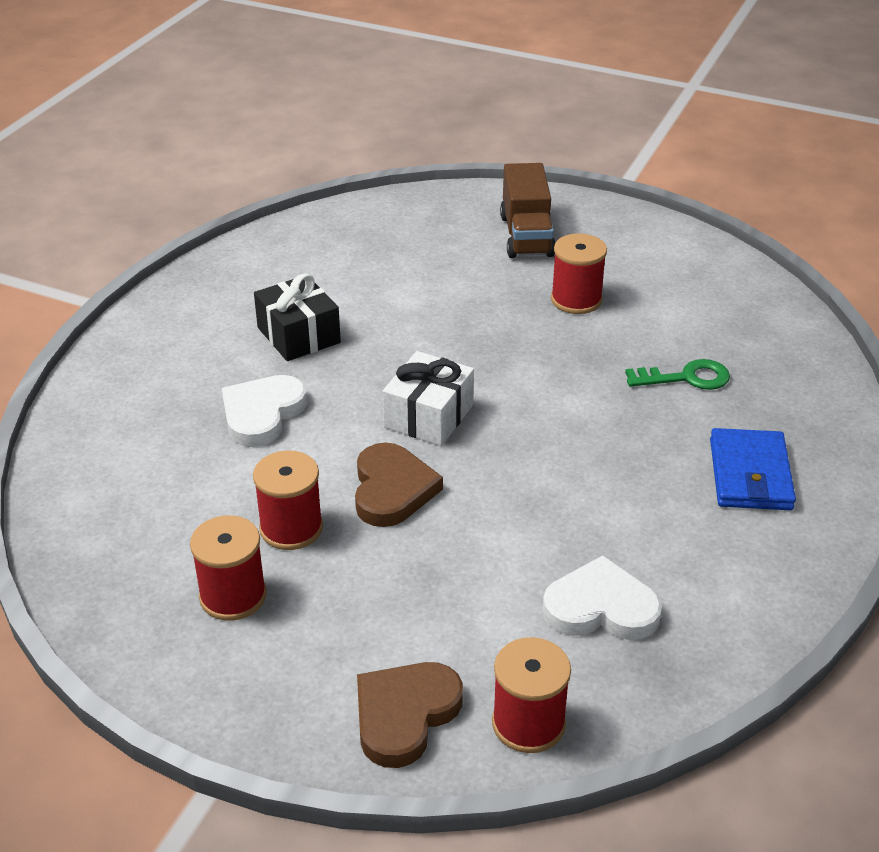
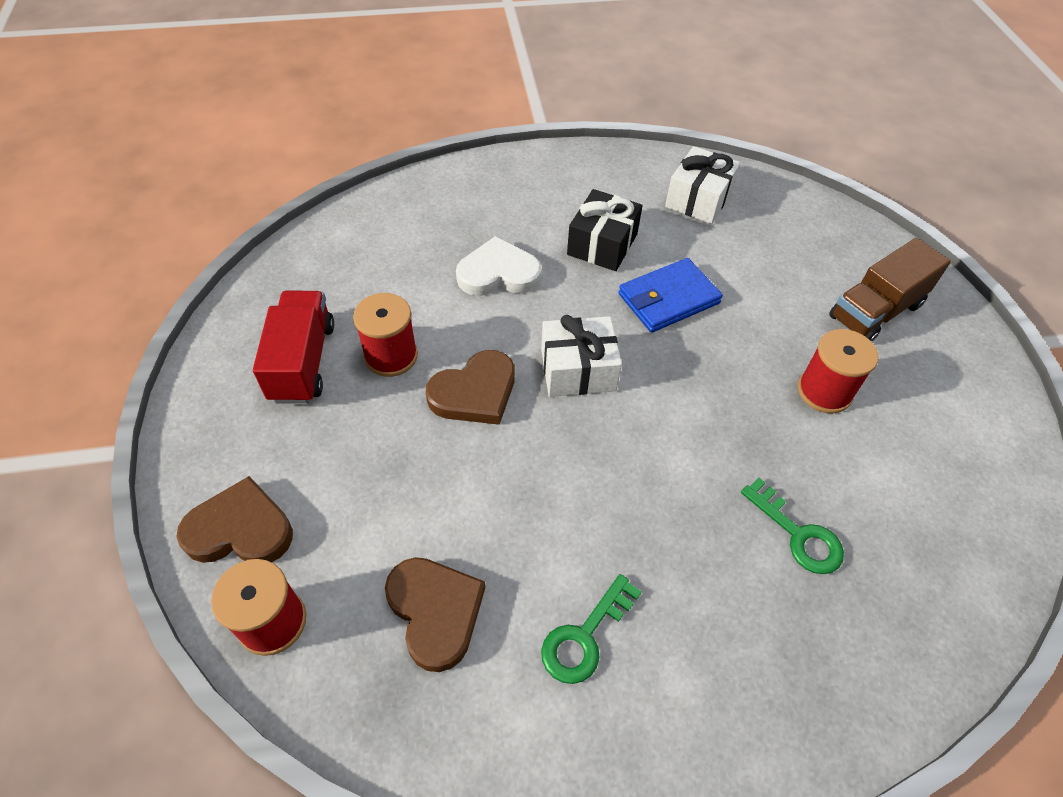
camera: 55 degrees right, 15 degrees up
(233, 596) = (303, 362): red spool -> red truck
(309, 257) = (698, 199): none -> white gift
(601, 608) = (435, 612): white heart -> brown heart
(687, 528) = (585, 636): none -> green key
(750, 474) = (704, 659): blue wallet -> blue wallet (668, 299)

